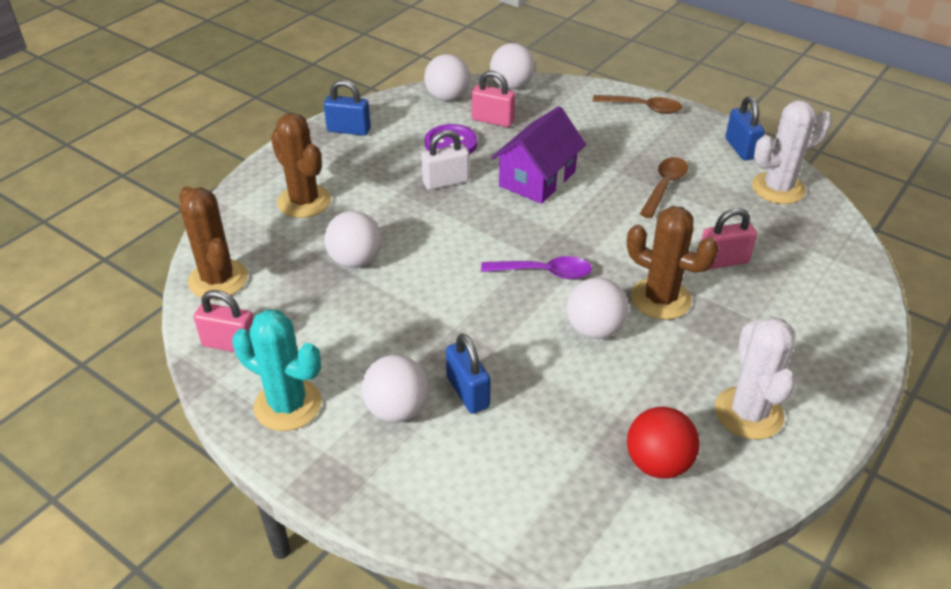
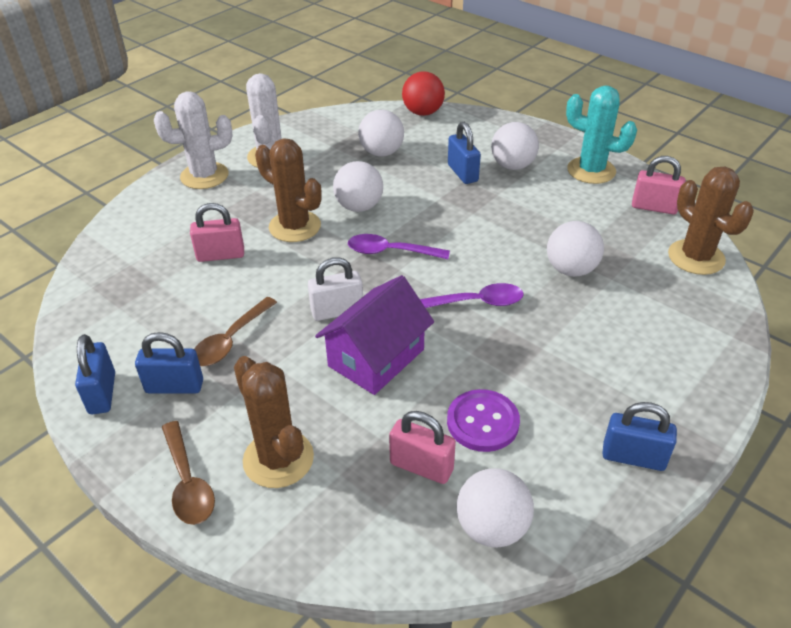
camera: 175 degrees left, 0 degrees up
(304, 201) = (649, 338): brown cactus -> brown cactus (278, 459)
(446, 182) = (487, 358): white padlock -> white padlock (337, 311)
(453, 225) = (476, 302): none -> purple spoon
(511, 86) = (382, 554): white ball -> white ball (381, 153)
(643, 108) = (188, 483): brown spoon -> brown spoon turned 135 degrees counterclockwise
(658, 463) = (343, 137): red ball -> red ball (423, 113)
(689, 154) = (174, 386): none -> blue padlock
(778, 188) = (104, 331): white cactus -> white cactus (204, 176)

